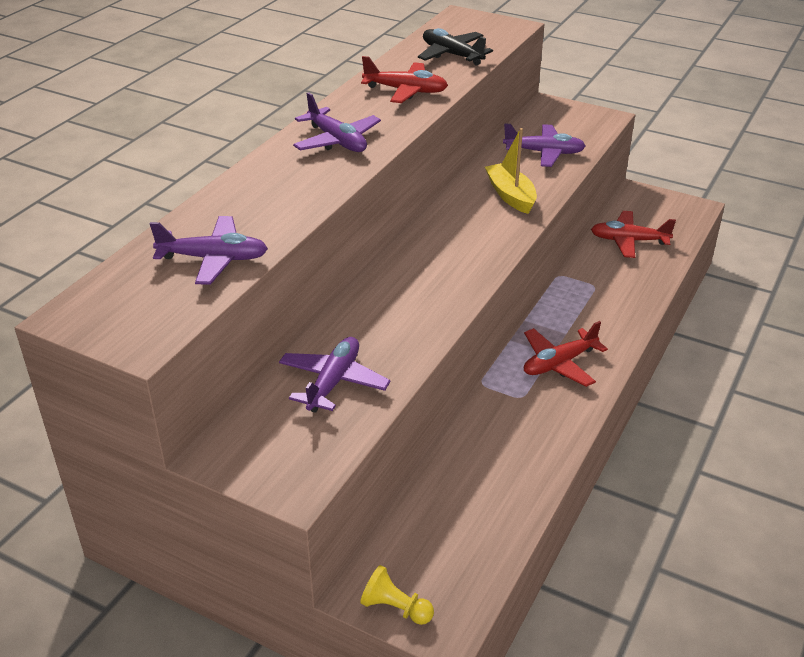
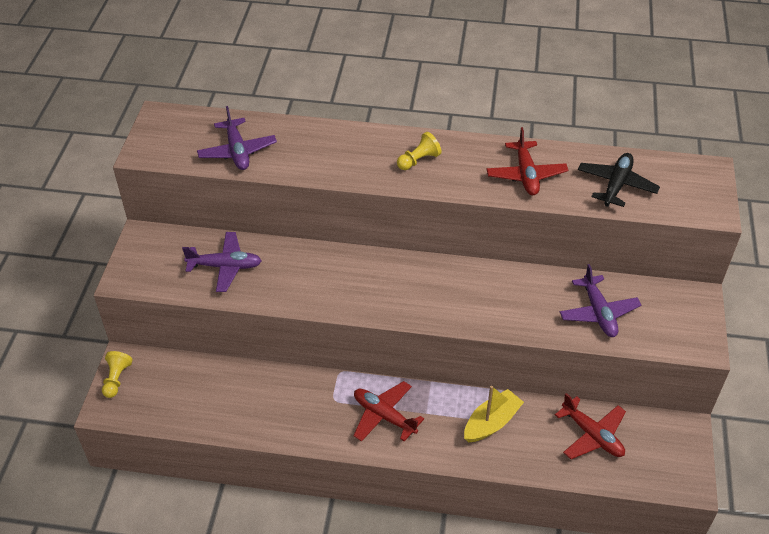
camera: 70 degrees right, 10 degrees up
(337, 141) = (418, 160): purple plane -> yellow pawn
(510, 195) = (509, 305): yellow boat -> yellow boat (491, 422)
(629, 241) = (592, 435): red plane -> red plane turned 150 degrees clockwise

